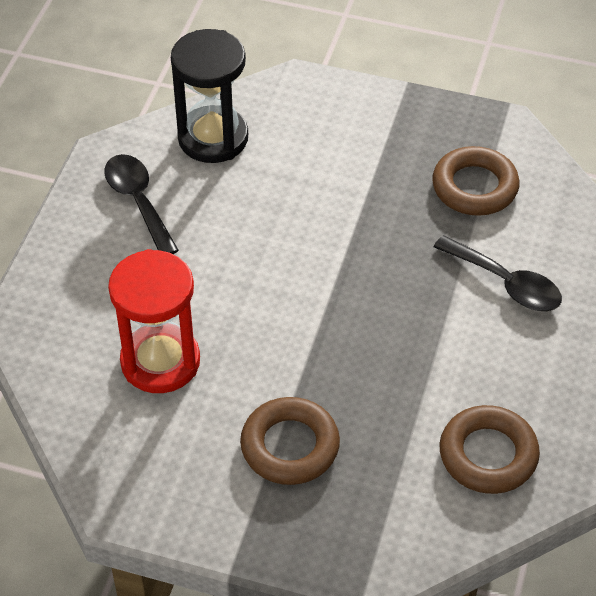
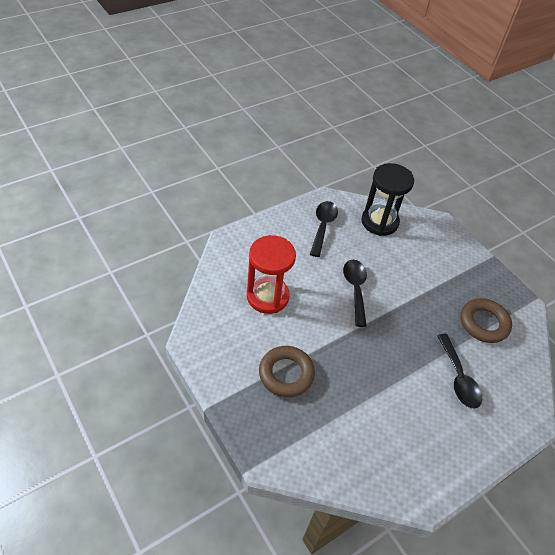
camera: 35 degrees right, 0 degrees up
(271, 262) = (355, 289): none -> black spoon
(488, 455) = (373, 451): brown ring -> none

